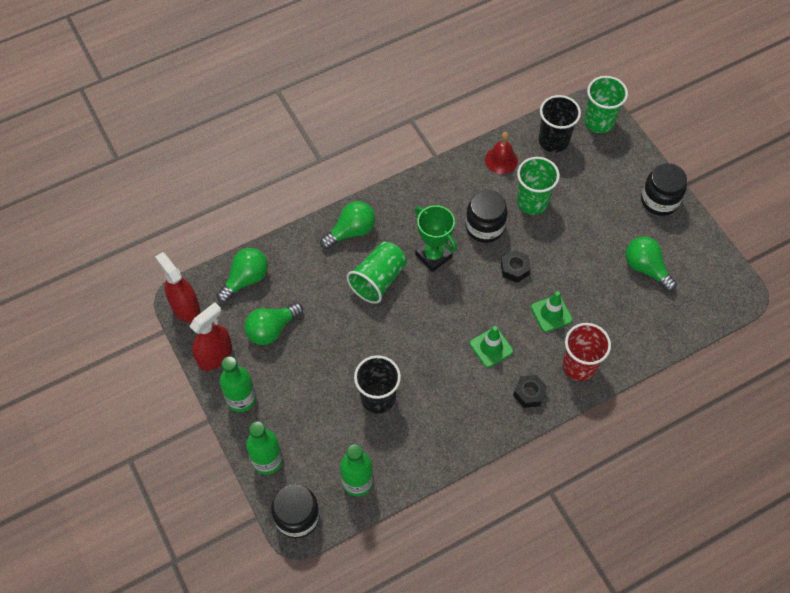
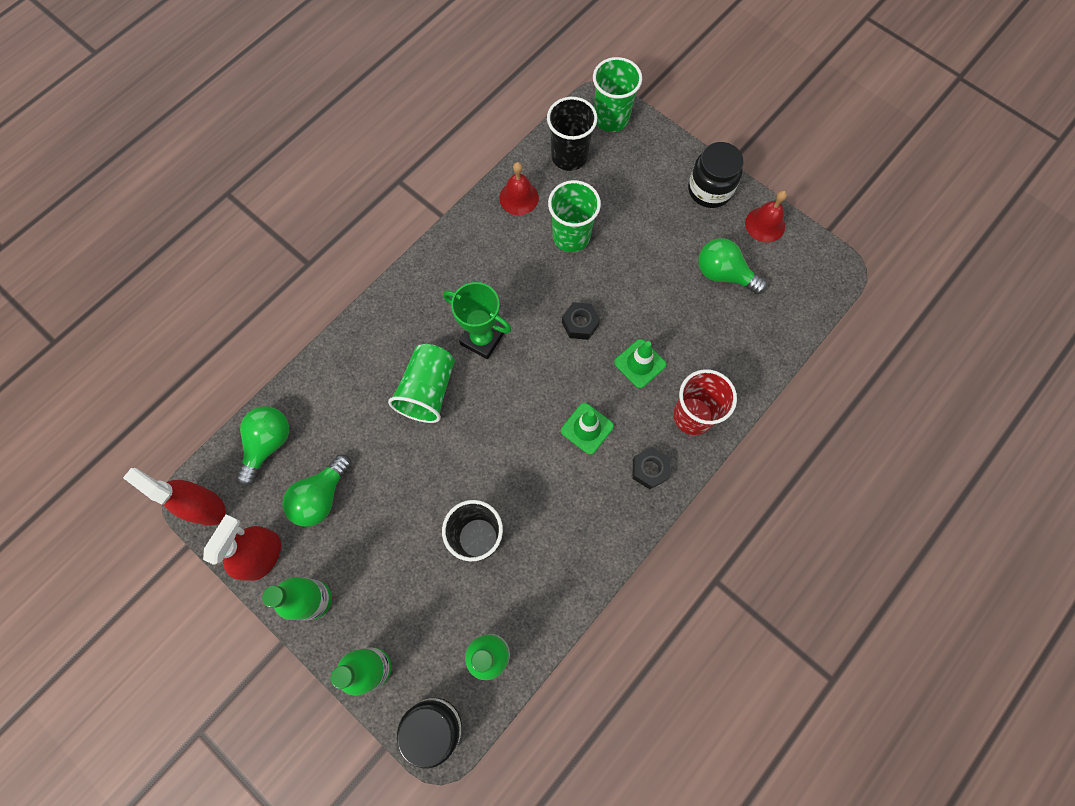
camera: 20 degrees left, 10 degrees up
(351, 231) = (375, 341): green light bulb -> none
(484, 227) = (528, 284): black jar -> none
(695, 241) = (765, 224): none -> red bell

